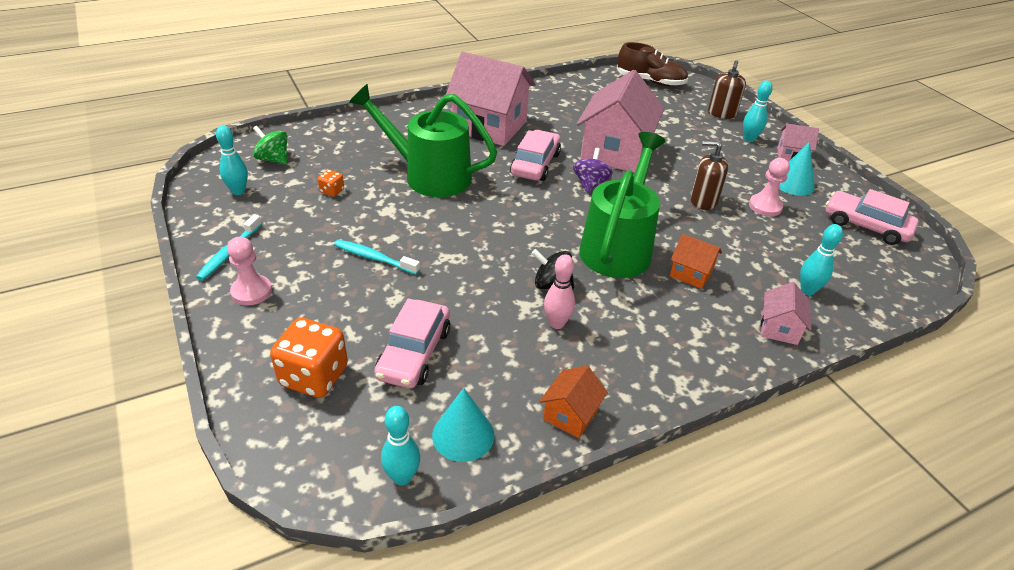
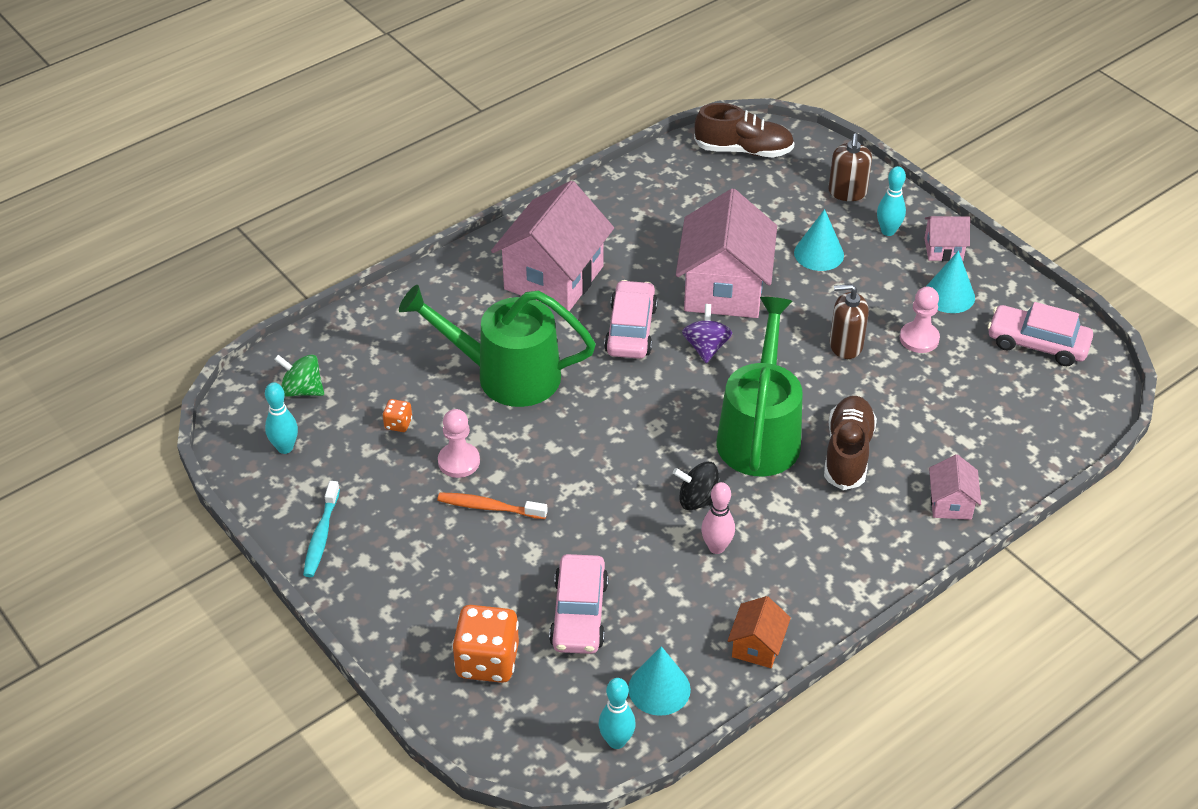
camera: 10 degrees left, 5 degrees up
(251, 291) = (373, 579): pink pawn -> pink pawn (459, 461)
(374, 258) = (489, 507): turquoise toothbrush -> orange toothbrush
(489, 126) = (553, 278): pink house -> pink house turned 75 degrees counterclockwise
(691, 273) = (847, 453): orange house -> brown shoe
(693, 143) = (819, 253): none -> turquoise cone
(807, 290) = (977, 448): turquoise bowling pin -> none

